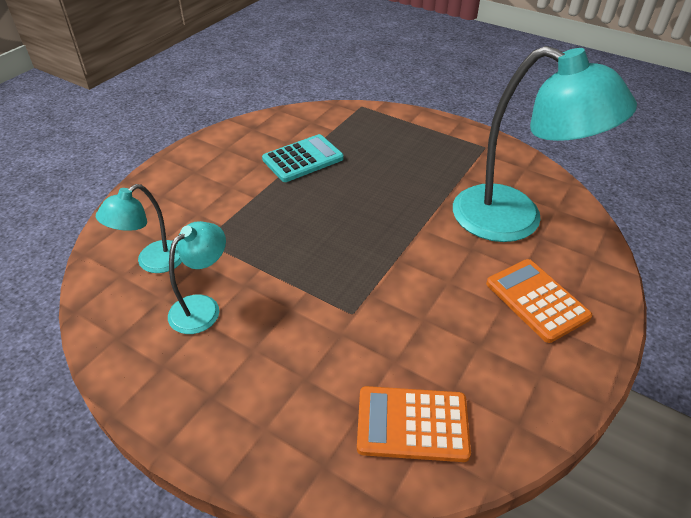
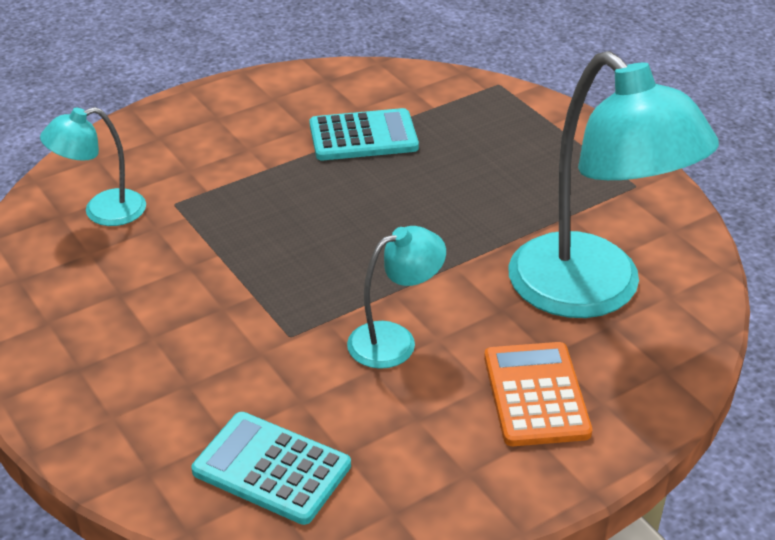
camera: 25 degrees right, 5 degrees down
(202, 307) = (126, 276): turquoise lamp -> turquoise lamp (394, 340)
(412, 424) = (271, 469): orange calculator -> turquoise calculator

